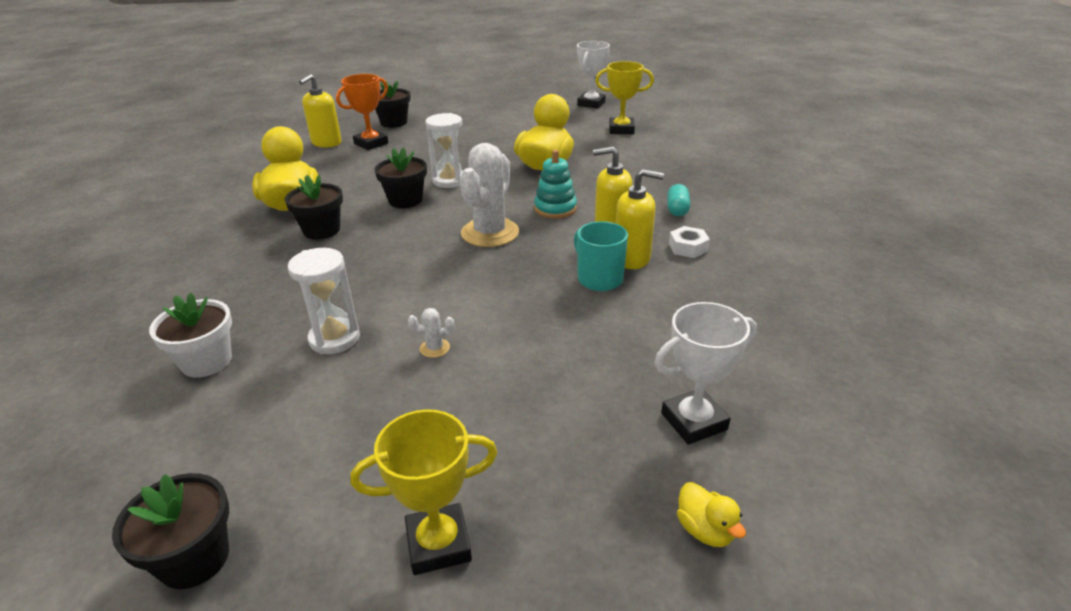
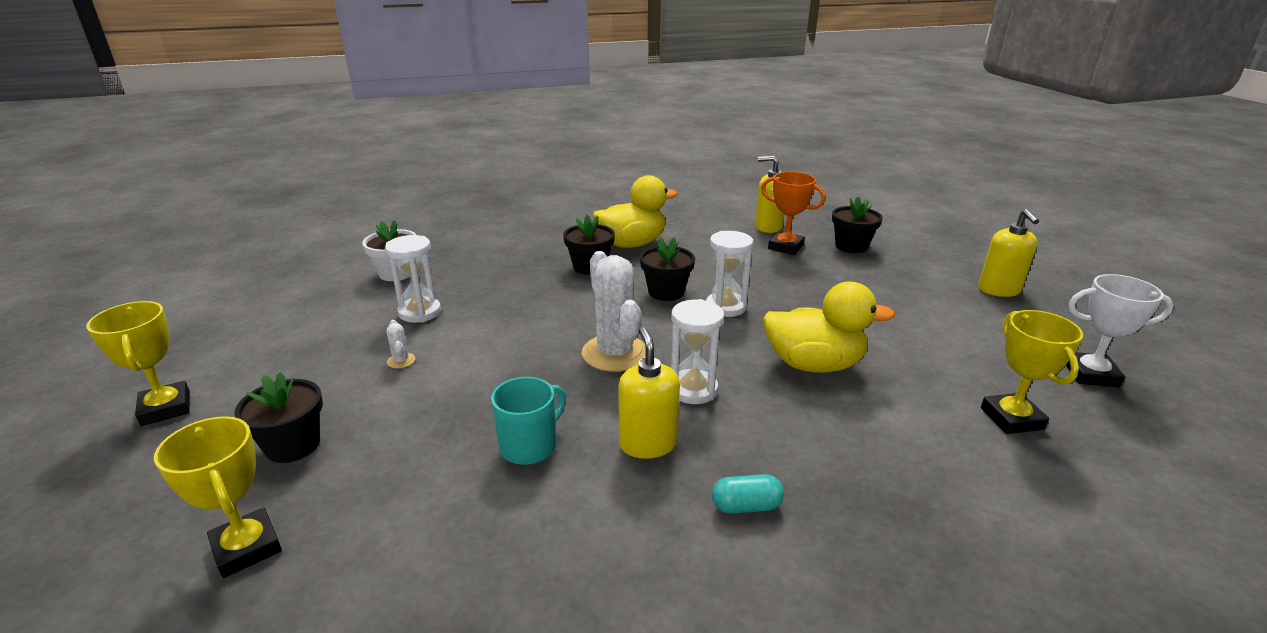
camera: 75 degrees right, 5 degrees down
(194, 559) = (204, 322): black flower pot -> black flower pot (293, 445)
(490, 233) = (615, 353): white cactus -> white cactus turned 60 degrees clockwise
(555, 209) = (693, 389): turquoise stacking toy -> white hourglass
(632, 258) = (583, 470): yellow soap dispenser -> yellow soap dispenser (999, 290)
(688, 247) = (628, 525): white nut -> none
(694, 421) = (247, 548): white trophy -> yellow trophy
(705, 530) = (93, 562): yellow duck -> none

